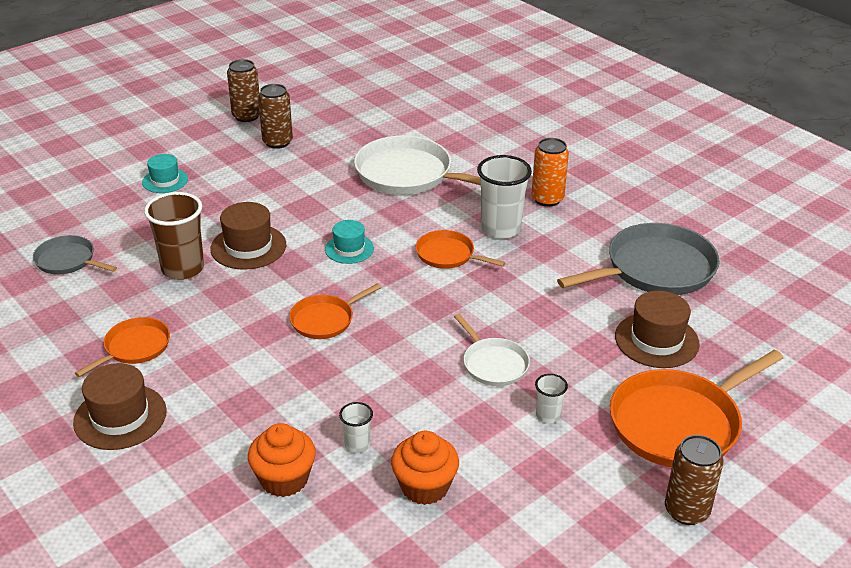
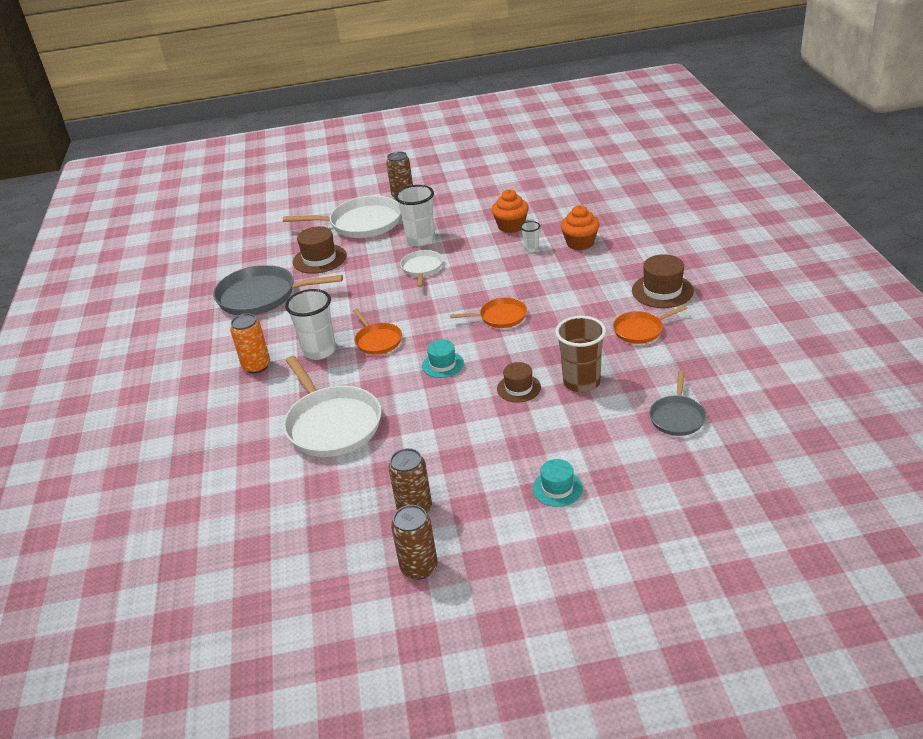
camera: 145 degrees left, 0 degrees up
(68, 260) = (677, 417): grey pan -> grey pan turned 45 degrees clockwise
(248, 247) = (518, 388): brown hat -> brown hat, size x0.65
(548, 415) = (420, 239): white cup -> white cup, size x2.02
(679, 423) = (362, 223): orange pan -> white pan

